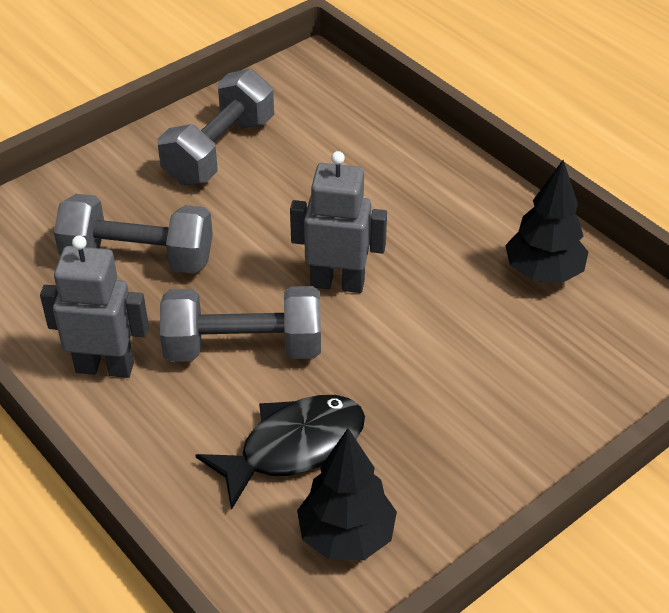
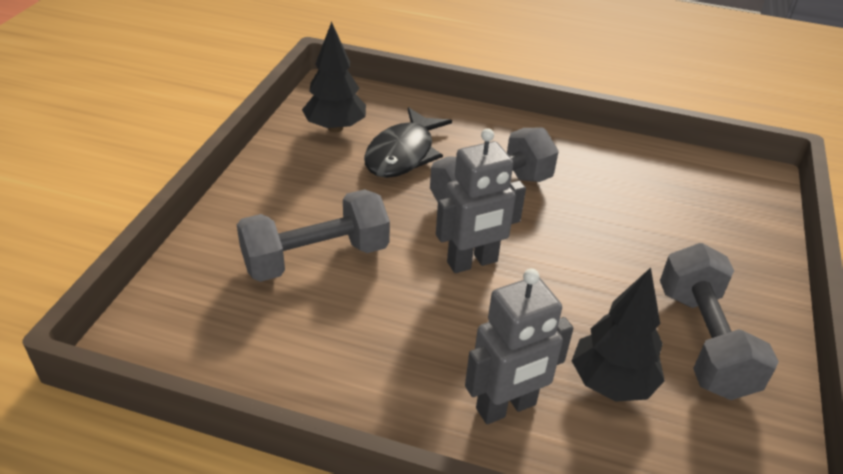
camera: 145 degrees right, 5 degrees down
(105, 367) = (561, 151): grey robot -> grey robot (506, 407)
(138, 257) = (634, 220): grey dumbbell -> grey dumbbell (316, 258)
(543, 272) = (303, 348): black tree -> black tree (611, 383)

